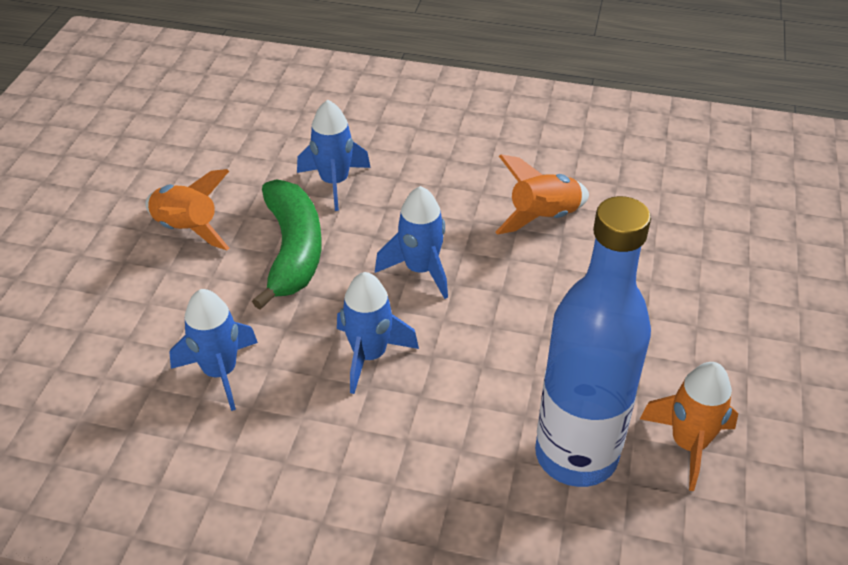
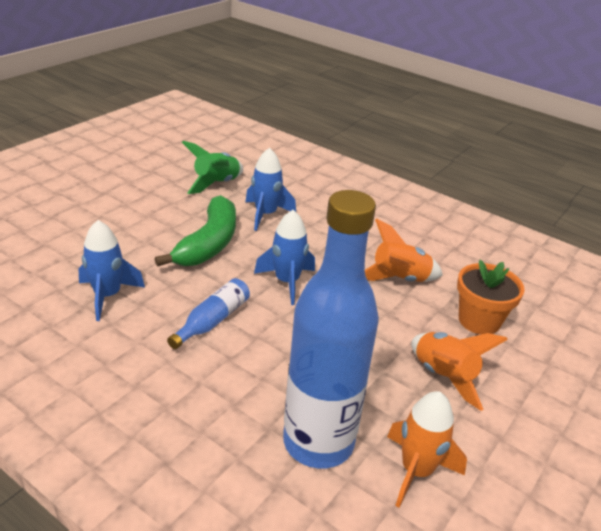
camera: 20 degrees right, 10 degrees down
(187, 229) = (152, 211): orange rocket -> orange rocket (443, 376)
(241, 157) = (216, 184): none -> green rocket
(369, 355) = (213, 321): blue rocket -> blue bottle
(655, 240) = (479, 320): none -> orange flower pot

